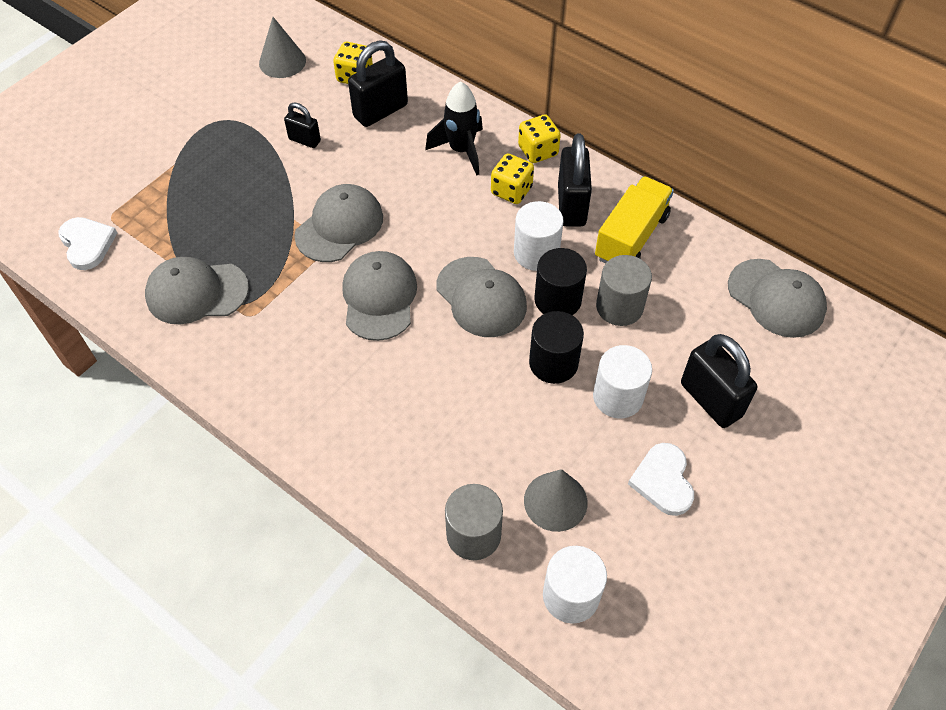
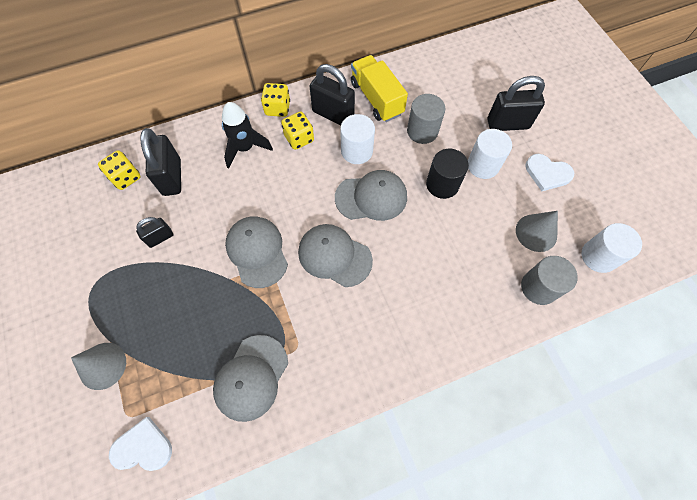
camera: 60 degrees left, 10 degrees up
(282, 61) = (68, 217): grey cone -> grey cone (102, 365)
(557, 300) = (398, 158): black cylinder -> none
(776, 298) = (459, 59): grey cap -> none

